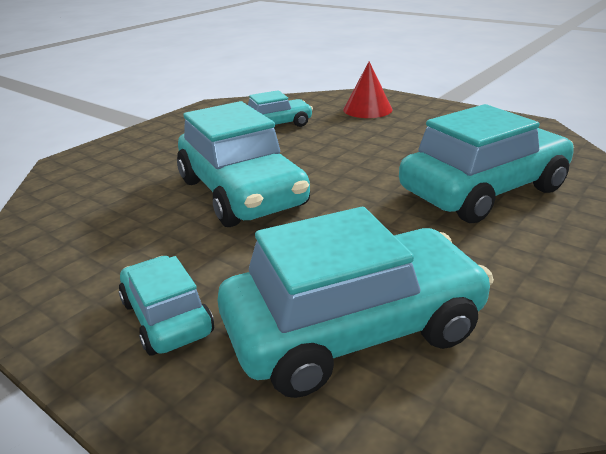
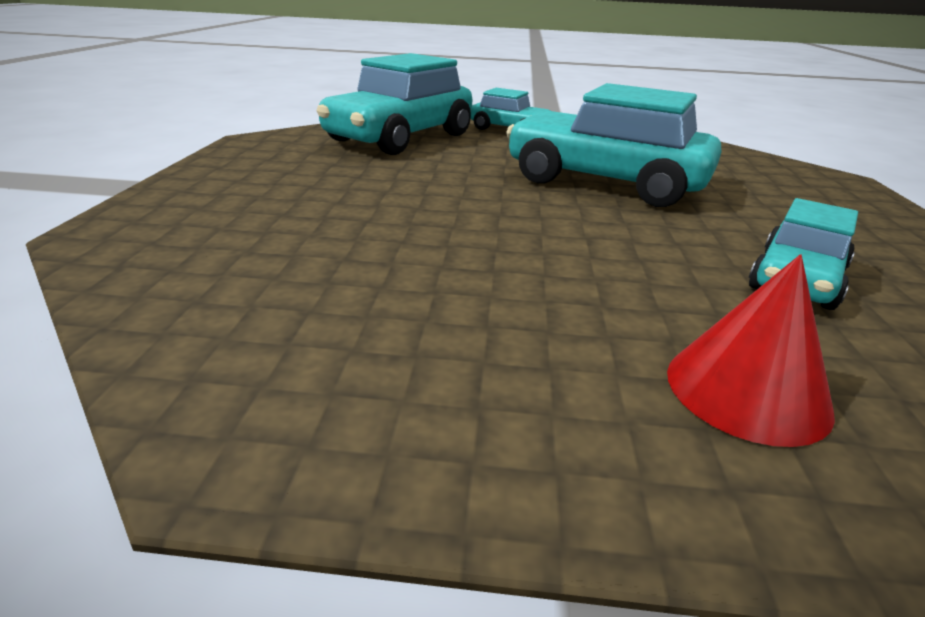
camera: 145 degrees right, 0 degrees up
(483, 190) = (343, 227): turquoise car -> none

